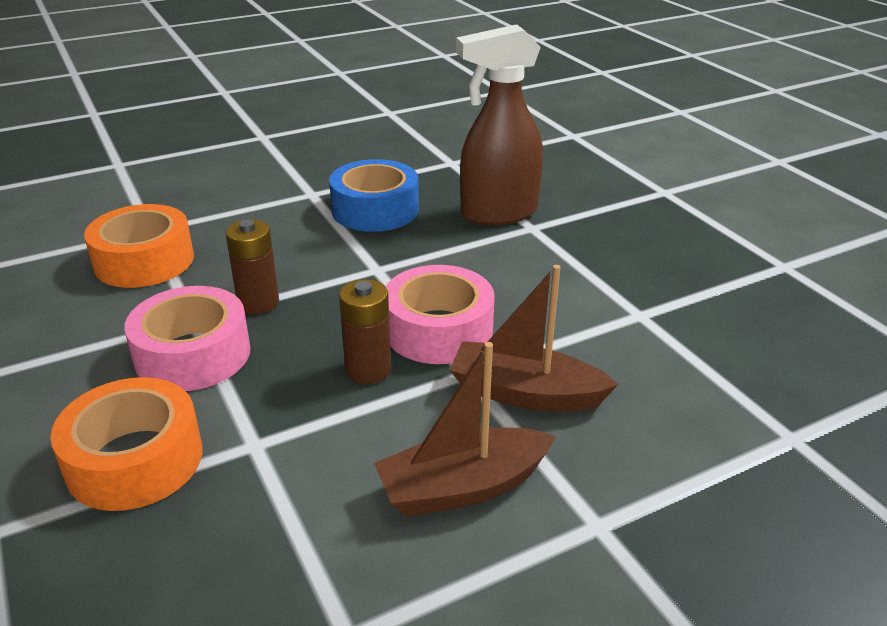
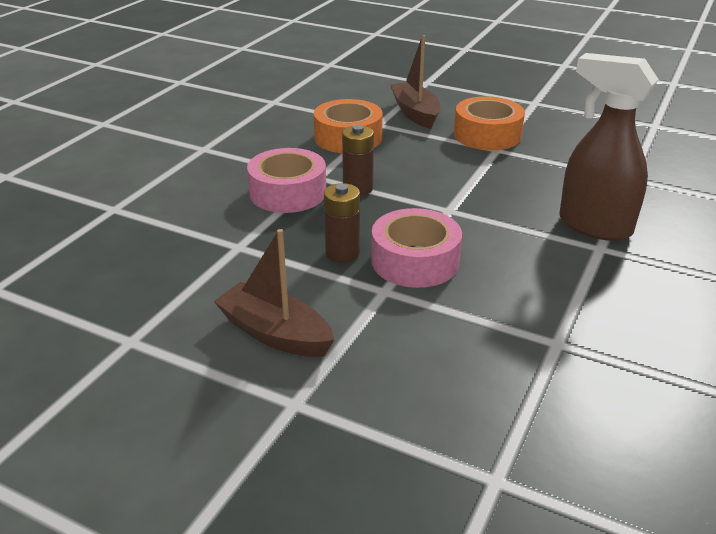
camera: 55 degrees right, 0 degrees up
(135, 460) = (192, 219): orange tape -> orange tape (487, 135)
(375, 210) = (516, 178): blue tape -> none
(525, 393) = (392, 323): brown boat -> brown boat (415, 113)

